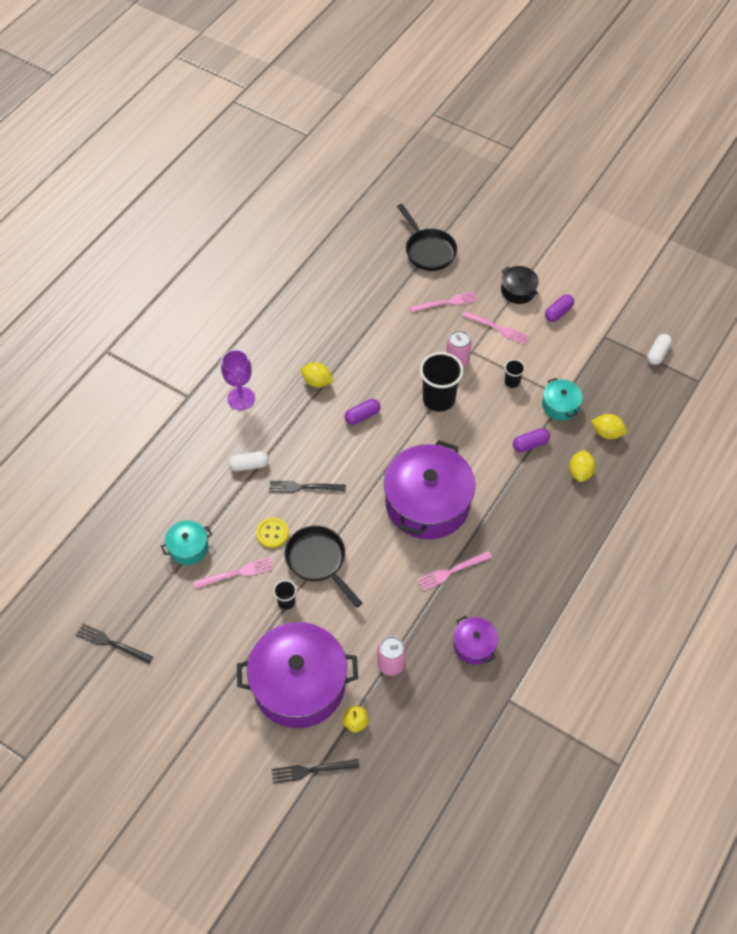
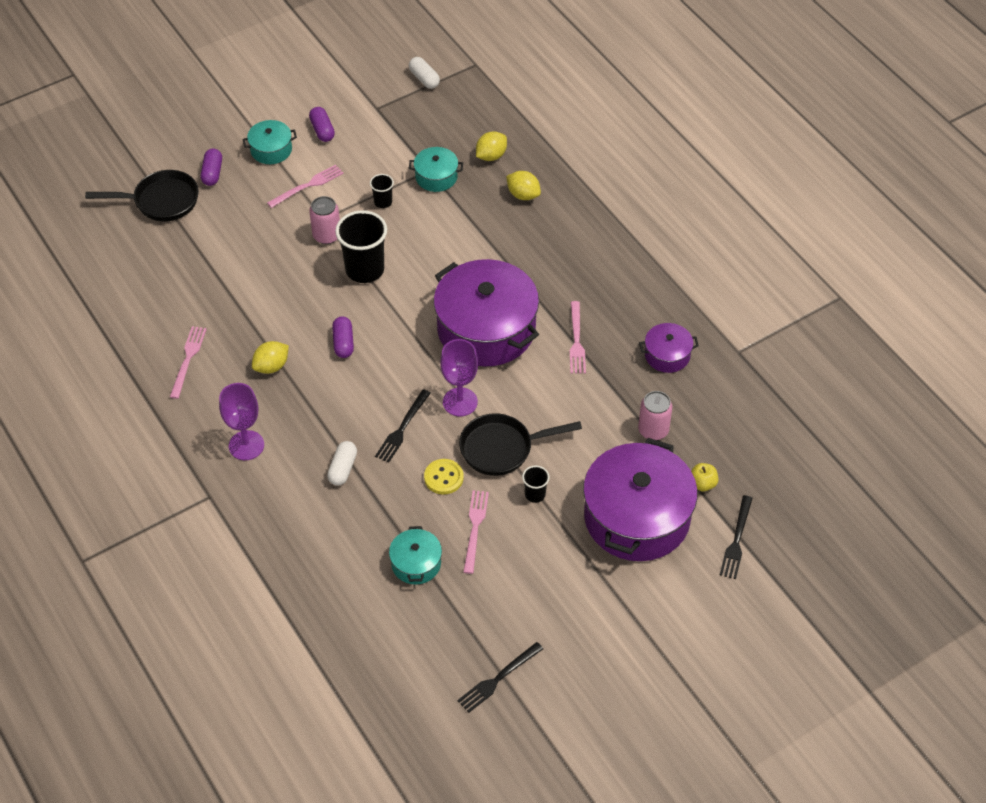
camera: 65 degrees left, 5 degrees down
(347, 515) = (460, 402): none -> purple goblet
(446, 302) = (244, 214): pink fork -> pink fork (188, 359)
(518, 290) = (271, 150): black pot -> turquoise pot
(530, 444) = (467, 219): purple capsule -> purple capsule (212, 173)

